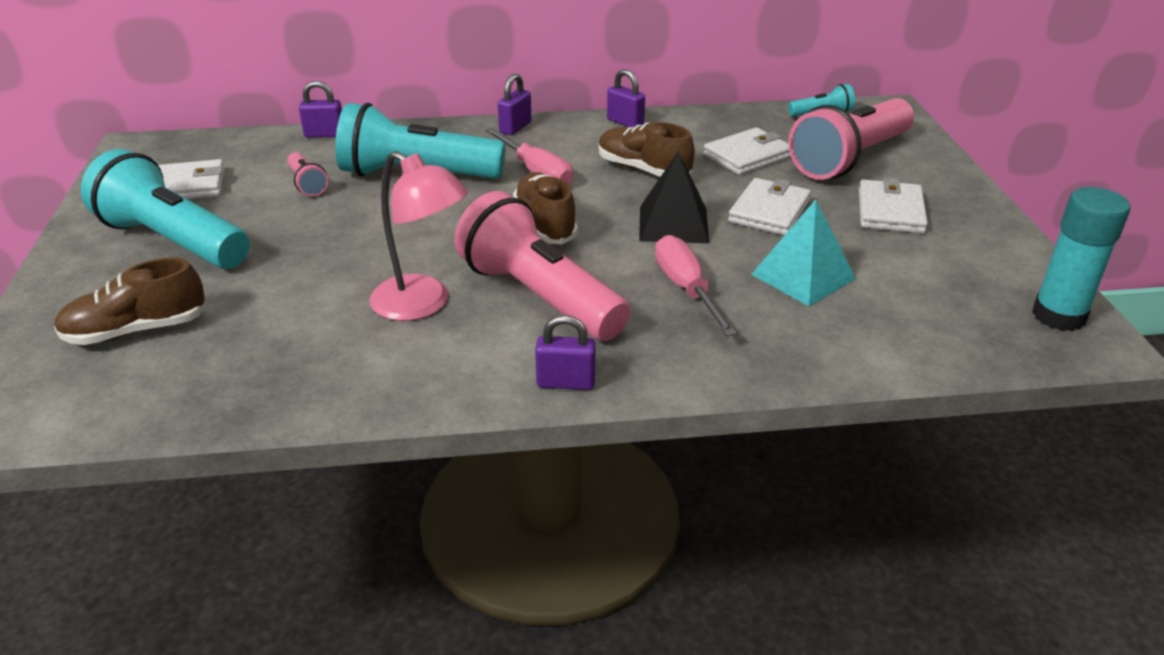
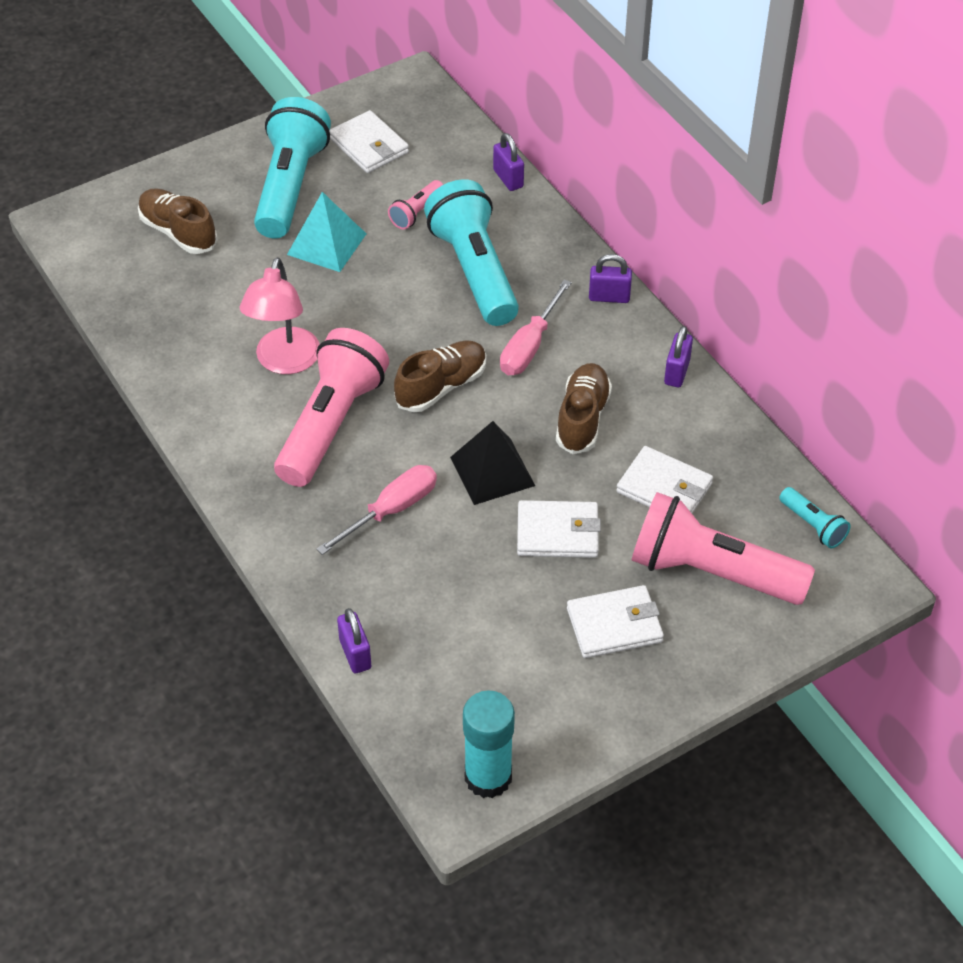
camera: 65 degrees right, 15 degrees up
(566, 382) = (233, 478): purple padlock -> purple padlock (355, 654)
(803, 276) = (454, 583): turquoise pyramid -> turquoise pyramid (326, 244)

